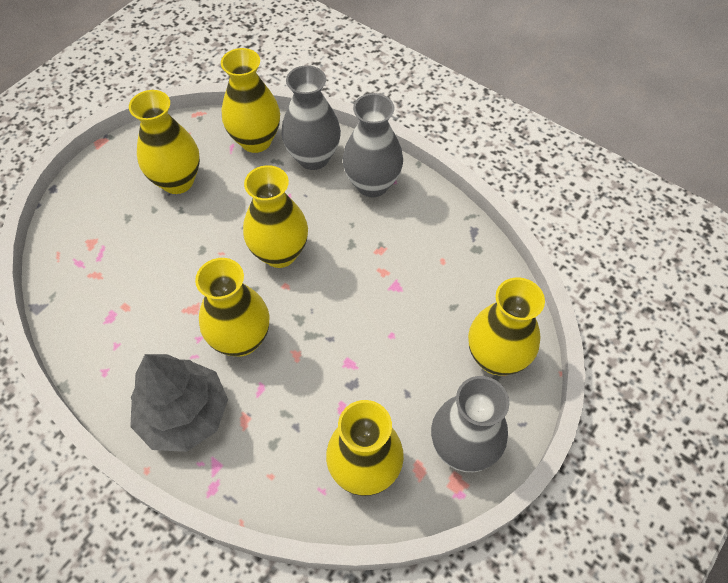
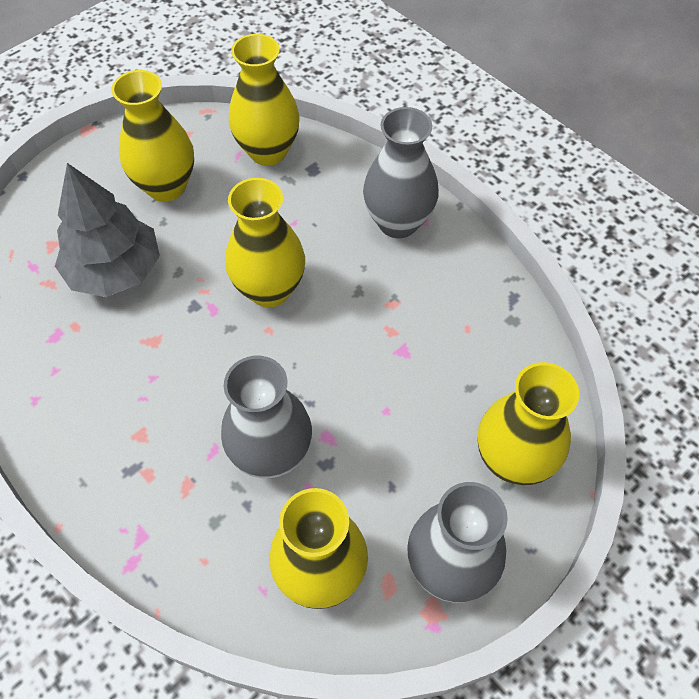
camera: 10 degrees right, 0 degrees up
(184, 414) = (117, 466): grey tree -> grey tree (115, 270)
(241, 339) = (202, 387): yellow vase -> none
(313, 157) = (332, 180): grey vase -> grey vase (271, 454)

